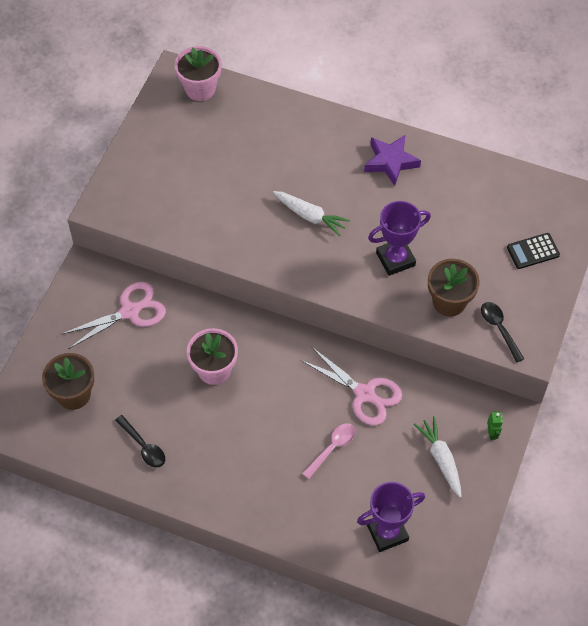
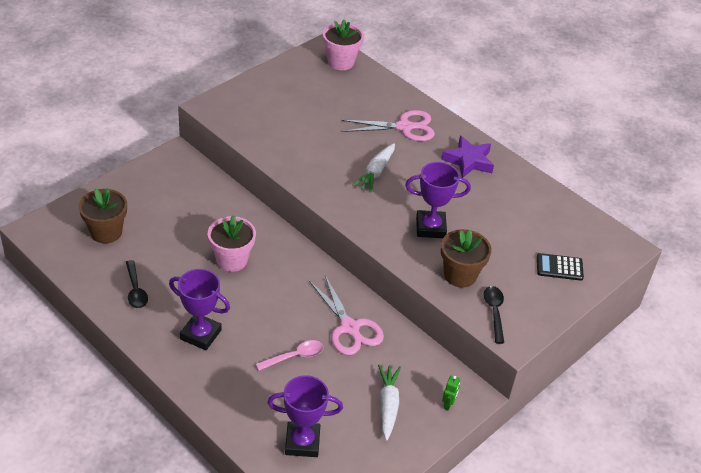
camera: 20 degrees right, 15 degrees down
(130, 311) = (192, 194): pink scissors -> pink scissors (405, 127)
(233, 466) = (200, 334): none -> purple trophy
(310, 216) = (375, 172): white carrot -> white carrot turned 60 degrees clockwise

